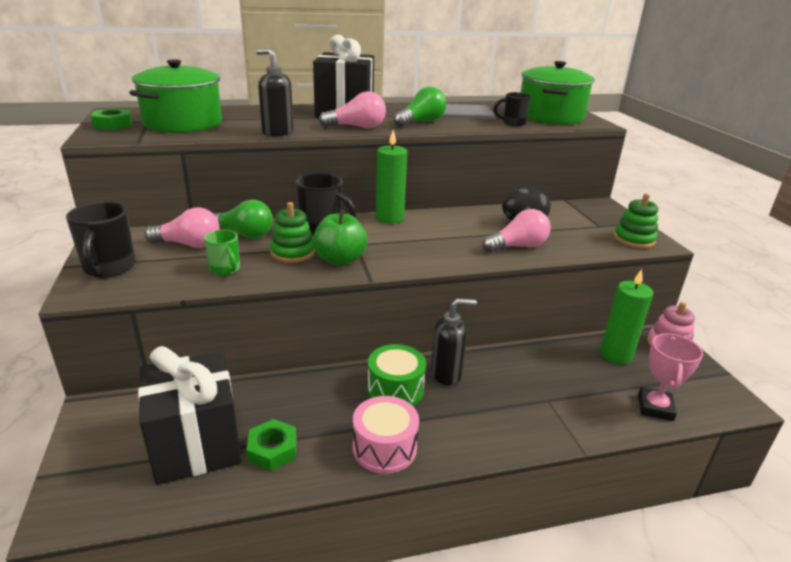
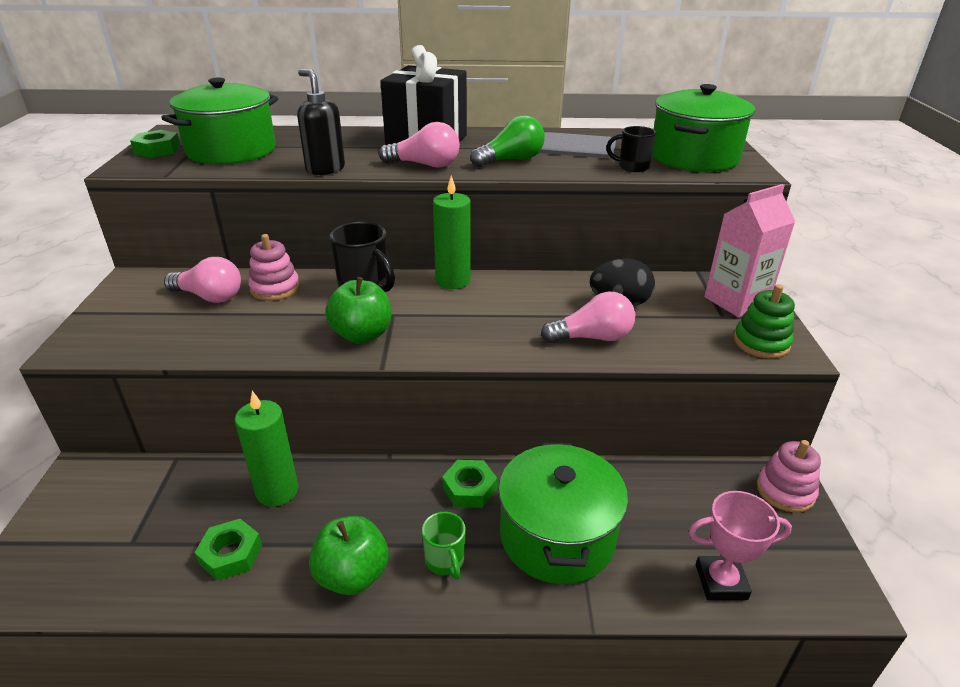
camera: 15 degrees right, 5 degrees up
(109, 268) = (114, 319): black mug -> none
(196, 444) = (157, 533): black gift -> none
(225, 269) = (229, 334): green mug -> green mug (445, 561)
(244, 234) = (275, 288): green light bulb -> pink stacking toy
(293, 253) = (314, 319): green stacking toy -> none
(384, 448) = (352, 575): pink drum -> green apple
(395, 389) = (400, 500): green drum -> none
(446, 374) = (469, 488): black soap dispenser -> green nut
(528, 396) = (557, 536): none -> green pot
(602, 216) = (736, 301): none -> pink carton
(616, 355) = (702, 495): green candle -> green candle (277, 491)
(655, 407) = (721, 582): pink trophy -> pink trophy turned 60 degrees clockwise

